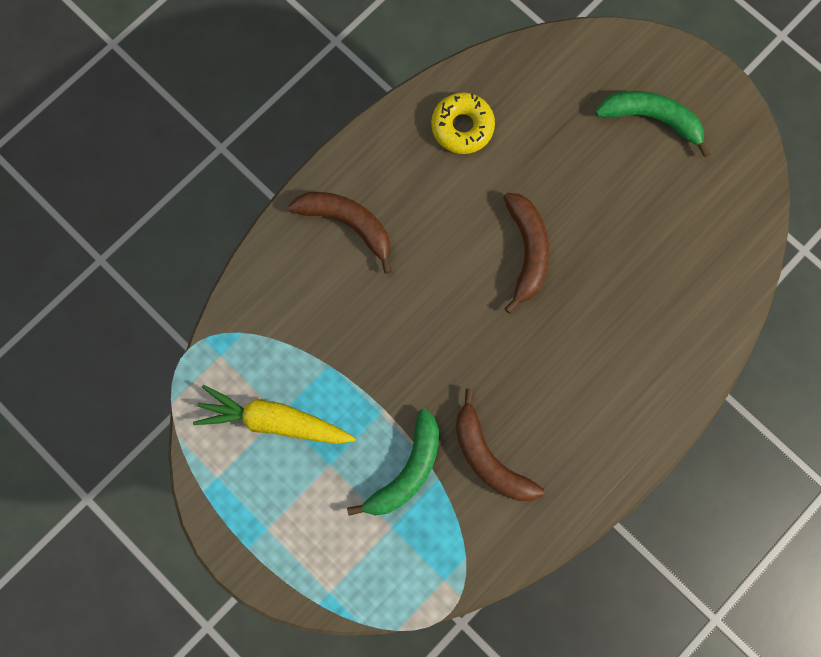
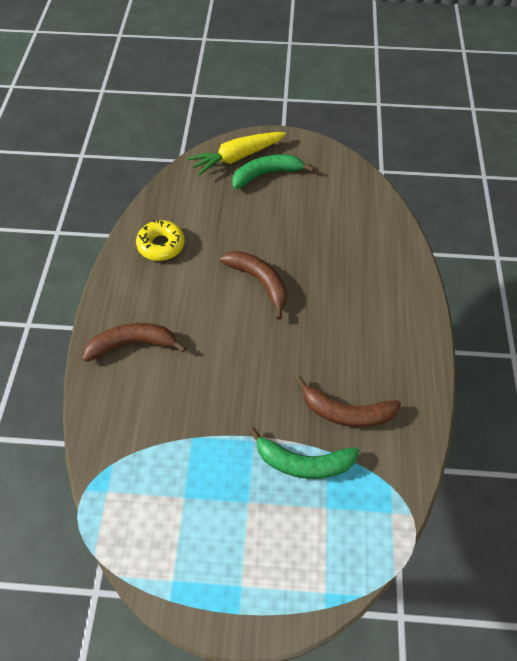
camera: 40 degrees left, 20 degrees down
(274, 420) = (183, 504): yellow carrot -> yellow carrot (237, 157)
(407, 471) = (303, 462): green banana -> green banana turned 105 degrees clockwise

